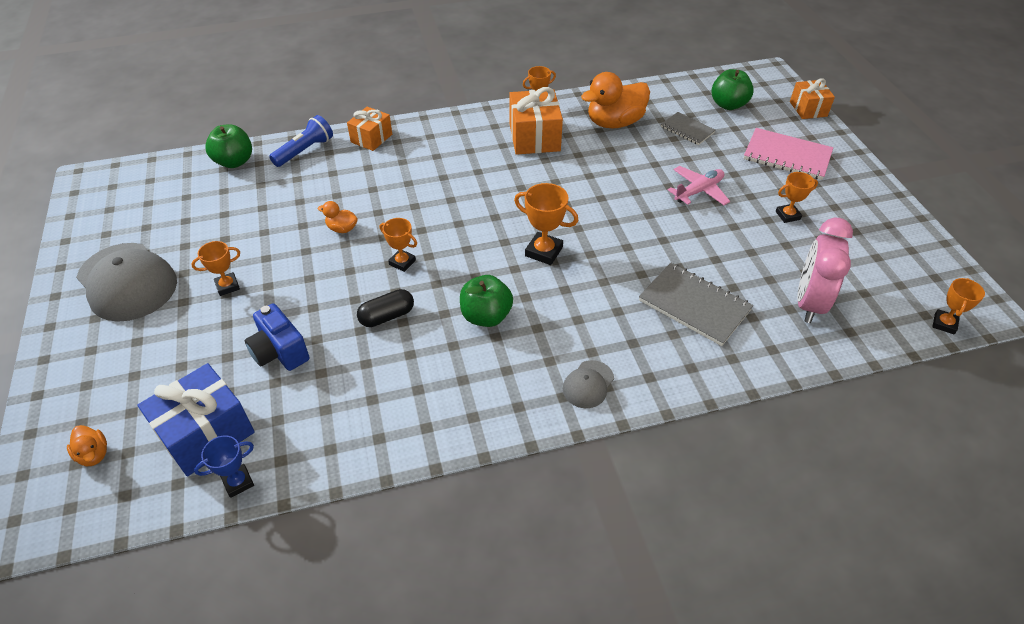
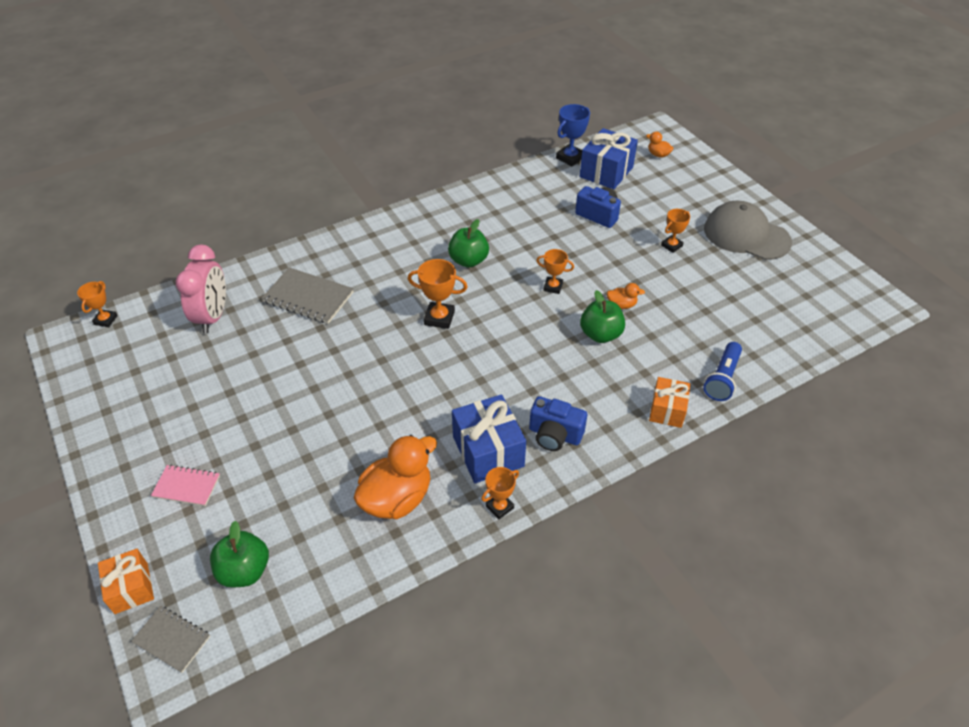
camera: 165 degrees right, 0 degrees up
(234, 162) = (777, 351): green apple -> green apple (600, 334)
(238, 482) = (570, 158): blue trophy -> blue trophy, size x1.51
(387, 316) = (541, 248): black capsule -> none
(475, 138) = (554, 435): none -> blue camera
(534, 137) = (488, 451): orange gift -> blue gift
(588, 384) = (384, 233): grey cap -> none
(687, 130) = (304, 506): grey notebook -> grey notebook (172, 639)
(698, 191) = (297, 412): pink plane -> none
(787, 156) = (186, 486): pink notebook -> pink notebook, size x0.61
(787, 215) = (208, 400): orange trophy -> none

